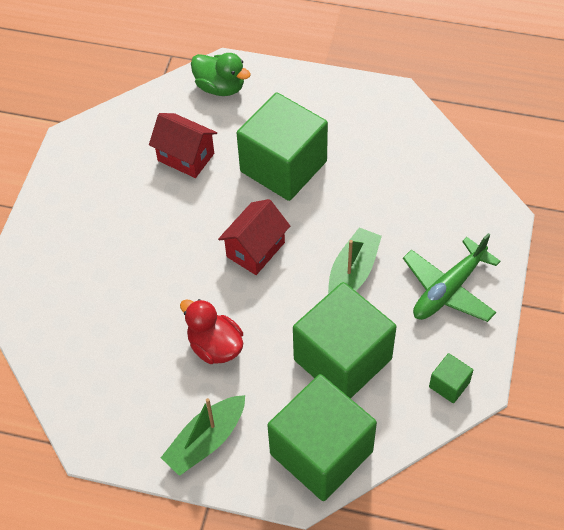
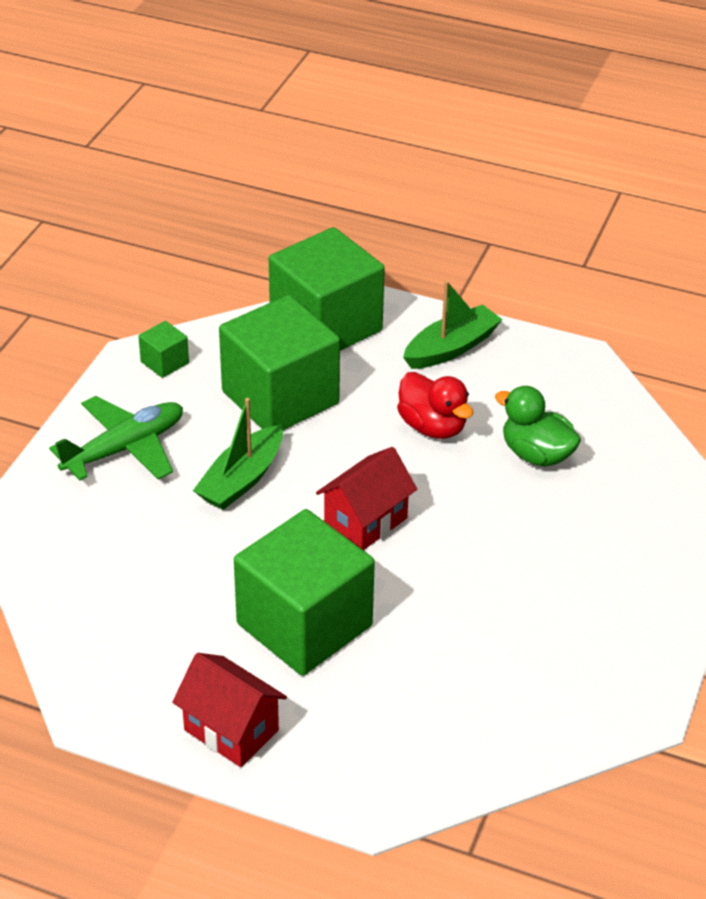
camera: 175 degrees left, 15 degrees down
(186, 157) = (454, 658): red house -> red house (231, 730)
(220, 87) = (386, 769): green duck -> green duck (536, 454)

